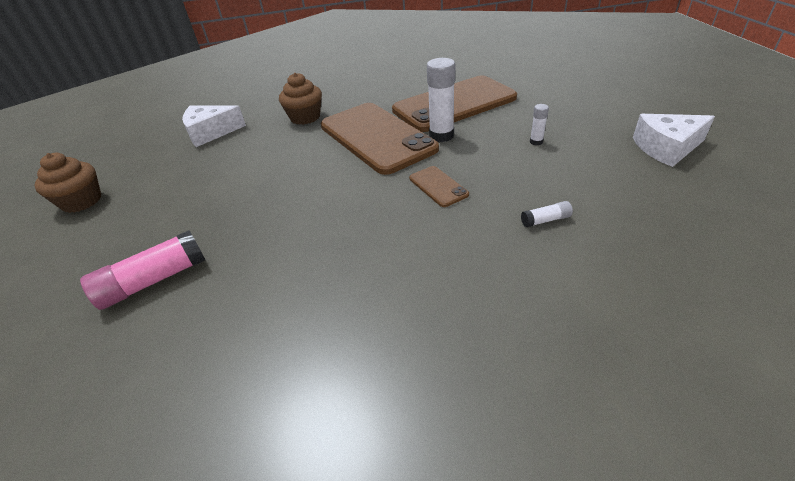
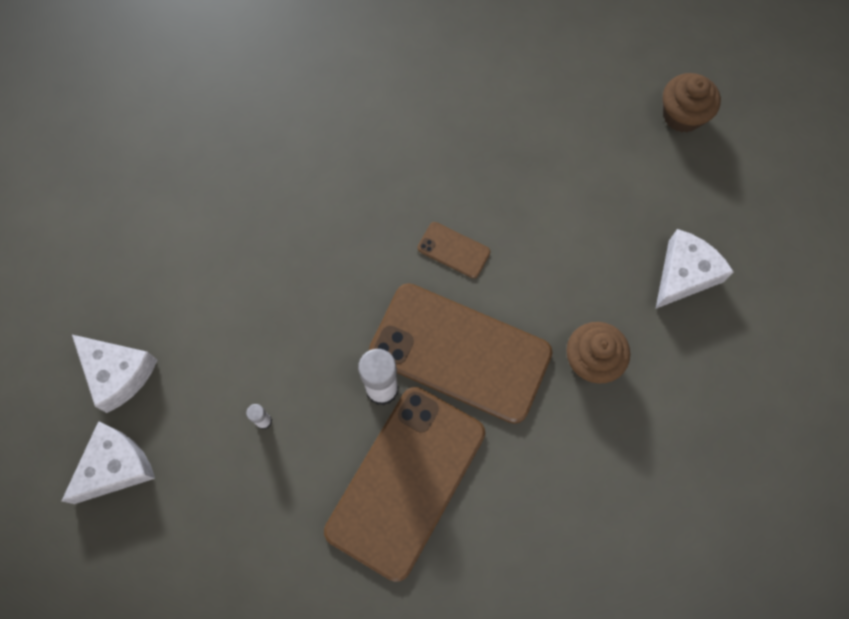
camera: 145 degrees right, 30 degrees up
(153, 281) = (500, 81): pink glue stick -> none
(438, 186) = (337, 290): brown phone -> brown phone (453, 250)
(545, 220) = (218, 284): white glue stick -> none
(663, 192) = (118, 373): none -> white cheese

